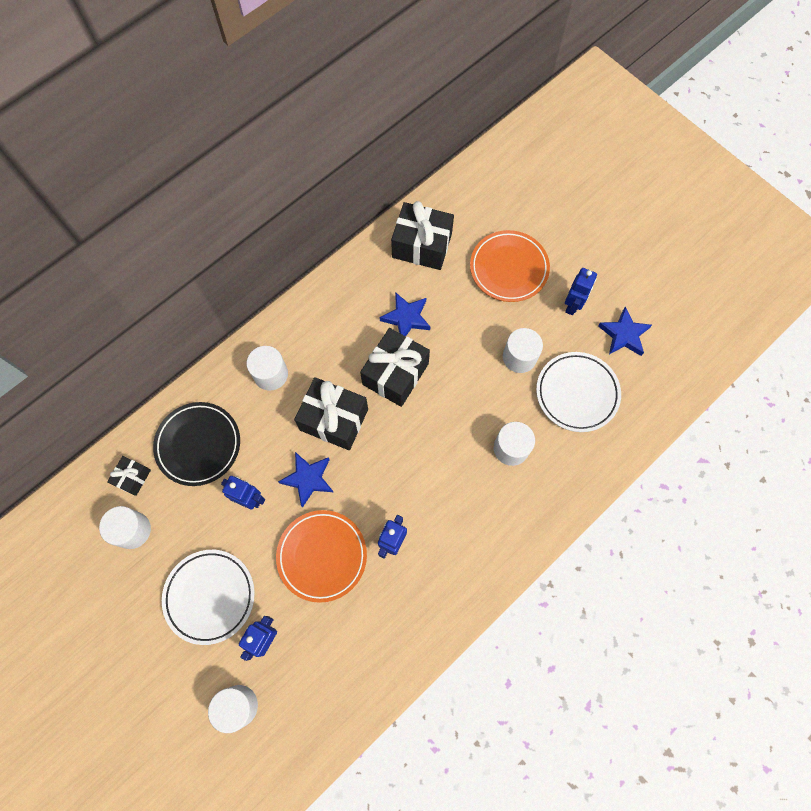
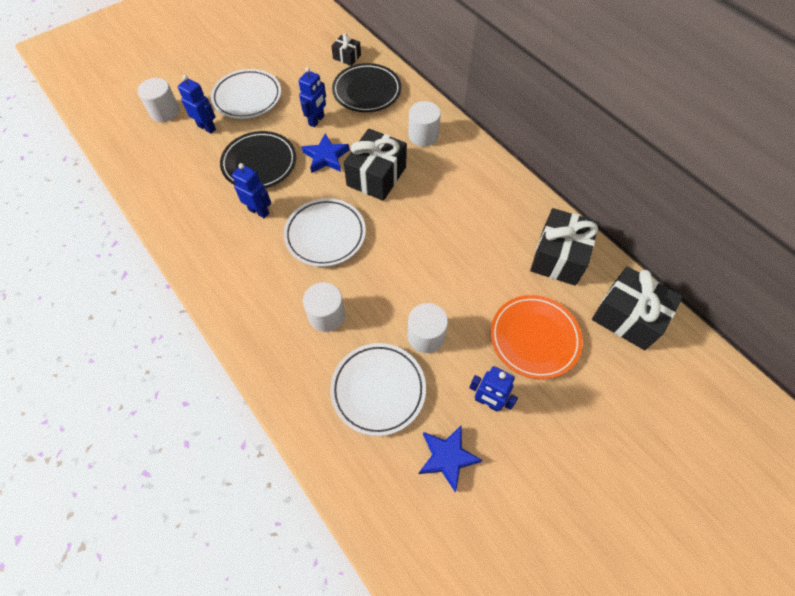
camera: 95 degrees right, 10 degrees down
(132, 530) = (307, 57): white cylinder -> none
(322, 556) = (259, 163): orange plate -> black plate
(395, 374) = (416, 224): black gift -> black gift (627, 317)
(406, 318) = (475, 237): blue star -> none
(417, 463) = (325, 235): none -> white plate

